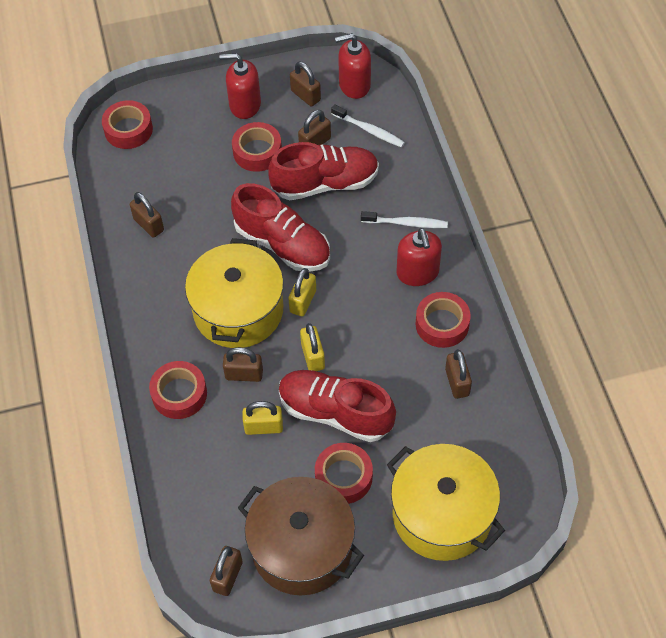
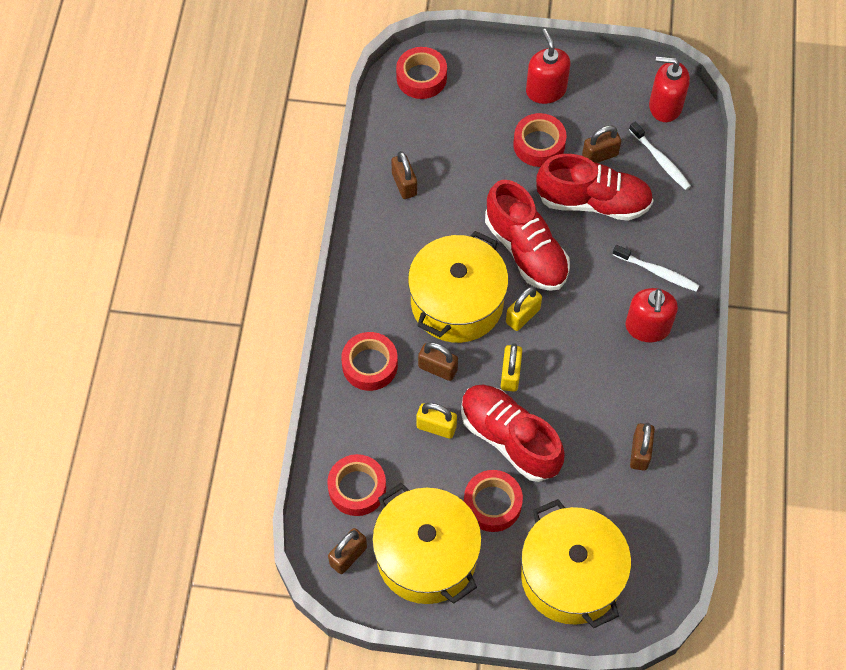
camera: 20 degrees right, 5 degrees up
(245, 105) = (546, 90): red soap dispenser -> red soap dispenser turned 45 degrees clockwise
(302, 547) = (426, 556): brown pot -> yellow pot
(305, 95) = (611, 101): brown padlock -> none
(442, 324) = (649, 388): red tape -> red tape (357, 488)

